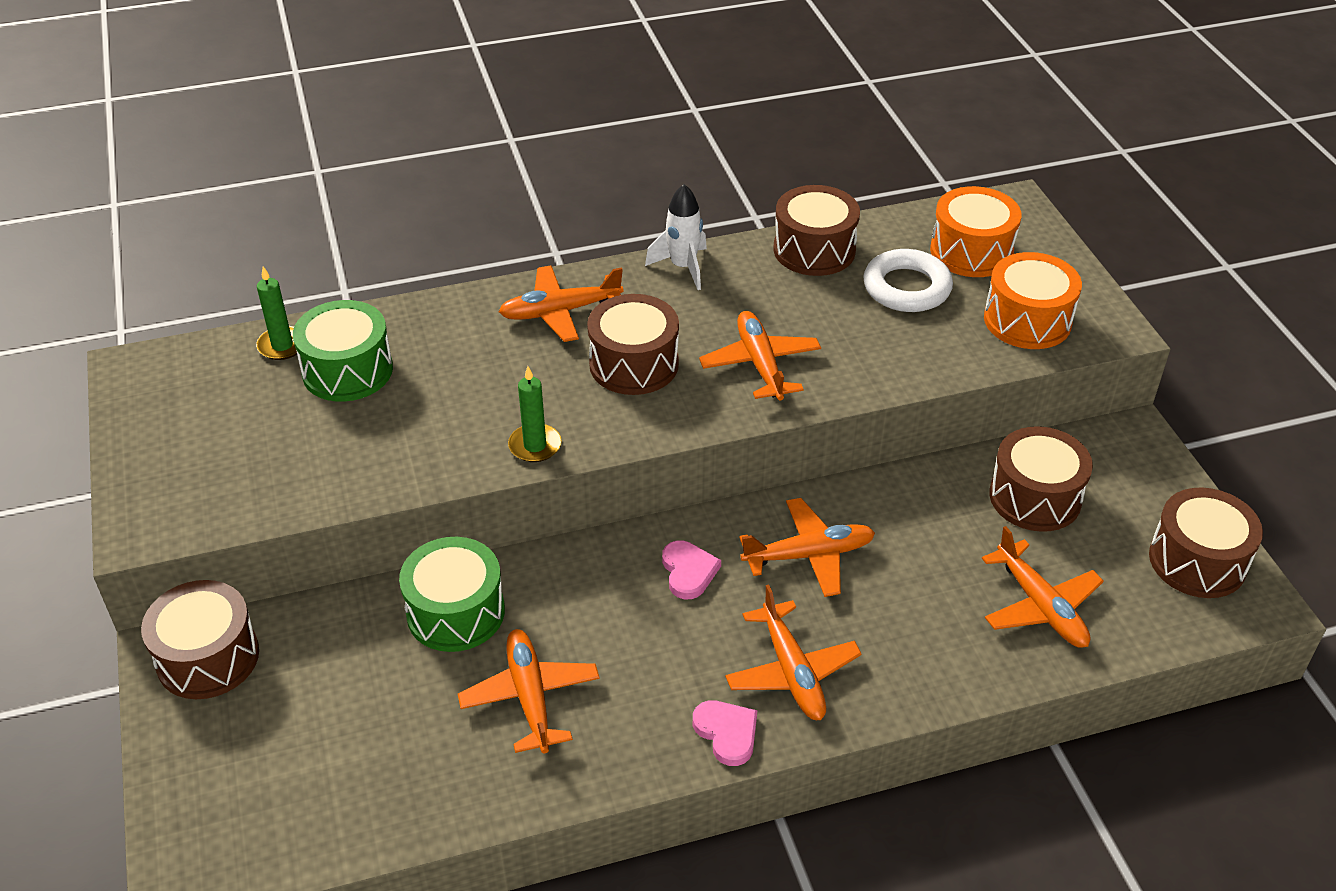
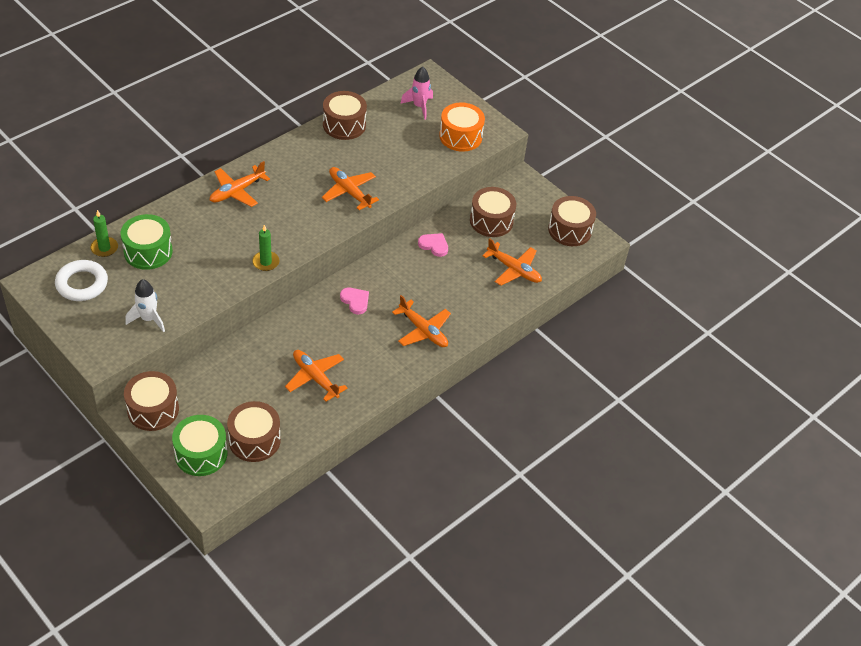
camera: 30 degrees left, 5 degrees up
(455, 612) = (258, 352): green drum -> green drum (201, 454)
(634, 364) = (289, 208): brown drum -> brown drum (254, 440)
(683, 267) = (285, 151): white rocket -> white rocket (148, 319)
(727, 733) = (409, 365): pink heart -> pink heart (434, 245)
(809, 555) = (405, 277): orange plane -> none
(906, 288) = (398, 134): white ring -> white ring (82, 284)
(971, 251) = (419, 106): orange drum -> pink rocket

